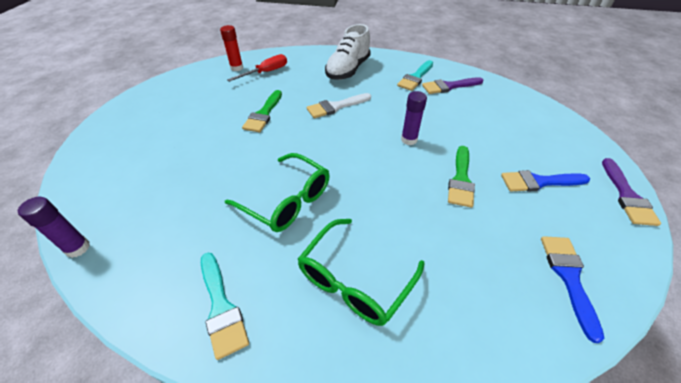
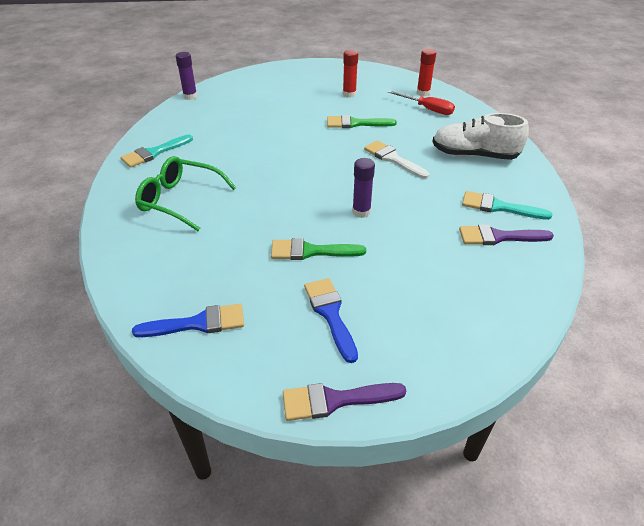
camera: 75 degrees right, 5 degrees down
(203, 106) = (349, 94): none -> red glue stick
(286, 200) = (250, 157): green glasses -> none
(449, 86) = (498, 237): purple brush -> purple brush turned 60 degrees counterclockwise

